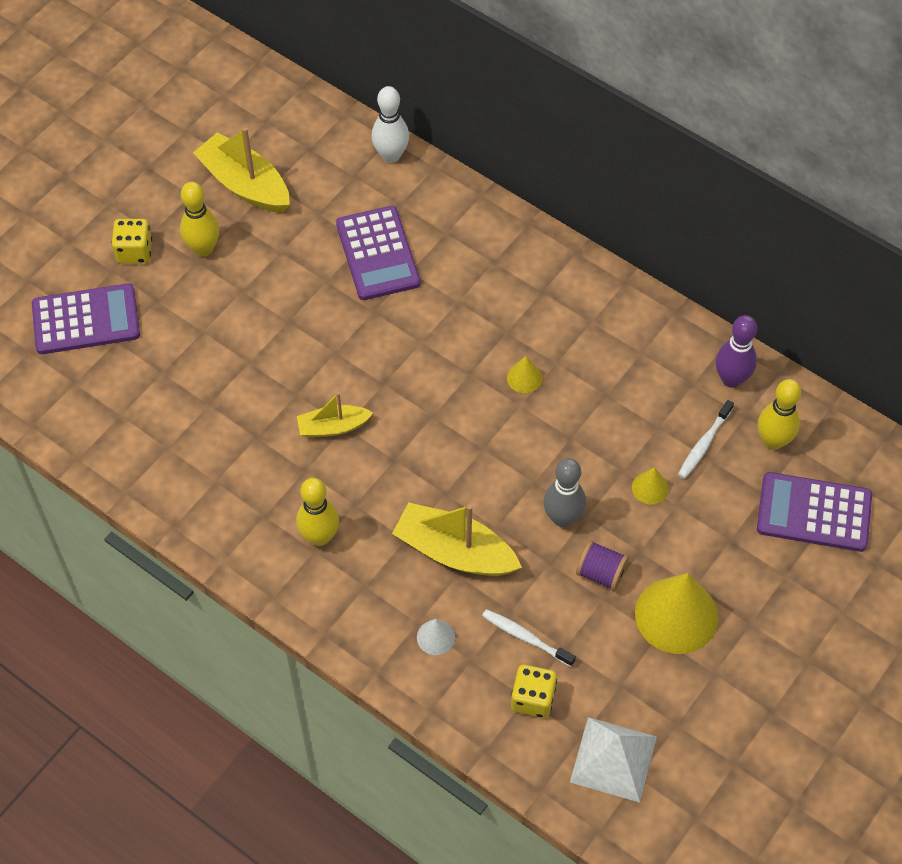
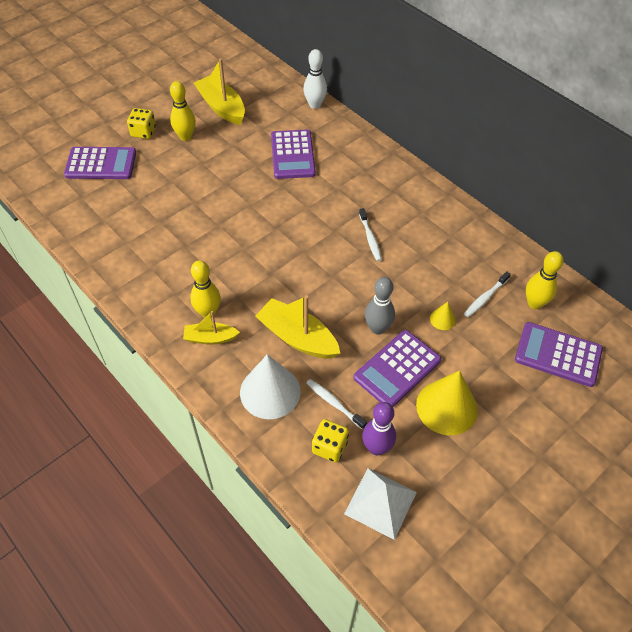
camera: 10 degrees right, 5 degrees down
(333, 427) = (236, 247): yellow boat -> yellow boat (210, 338)
(435, 637) = (270, 391): white cone -> white cone, size x2.18
(524, 378) = (370, 238): yellow cone -> white toothbrush
(601, 573) = (397, 369): purple spool -> purple calculator
(731, 379) = (511, 260): purple bowling pin -> purple bowling pin (376, 448)

